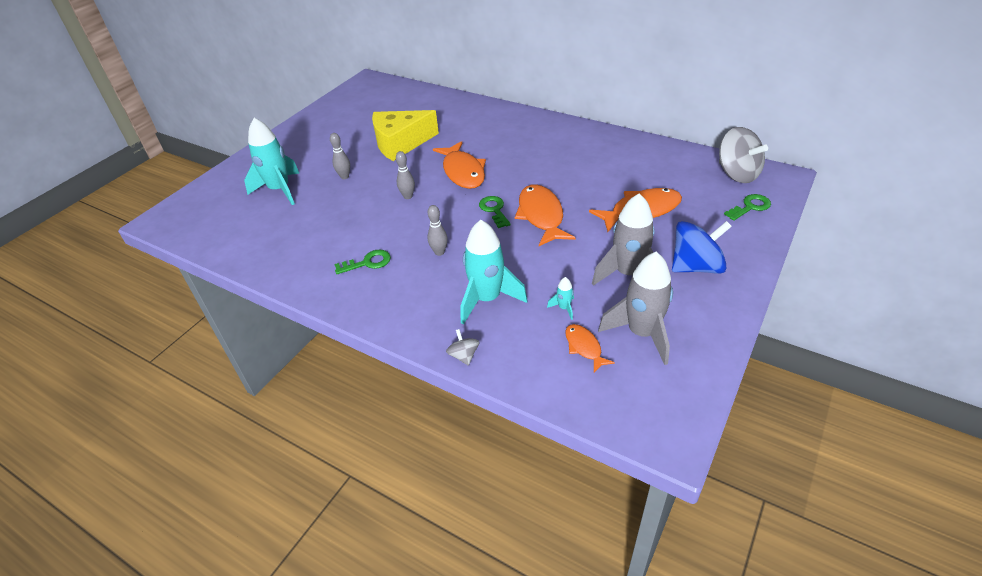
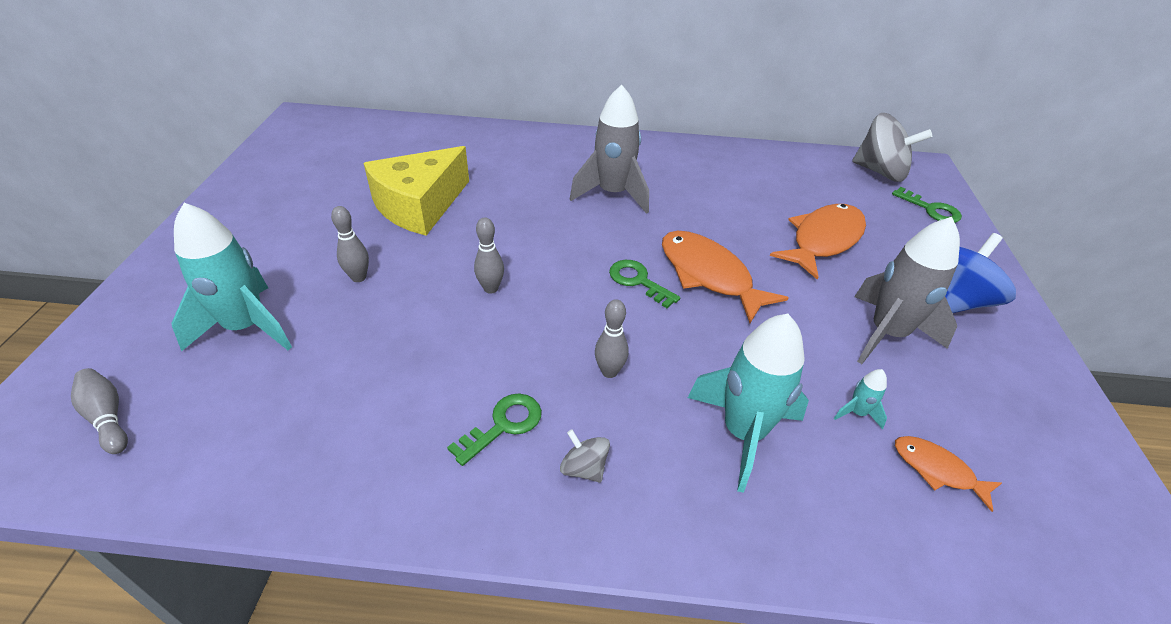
camera: 30 degrees left, 0 degrees up
(206, 216) = (107, 417): none -> grey bowling pin
(463, 172) = (548, 232): orange fish -> none
(464, 355) = (790, 554): grey spinning top -> grey spinning top (584, 468)
(641, 333) = (982, 420): grey rocket -> grey rocket (612, 194)
(750, 207) = (931, 209): green key -> green key turned 105 degrees clockwise

